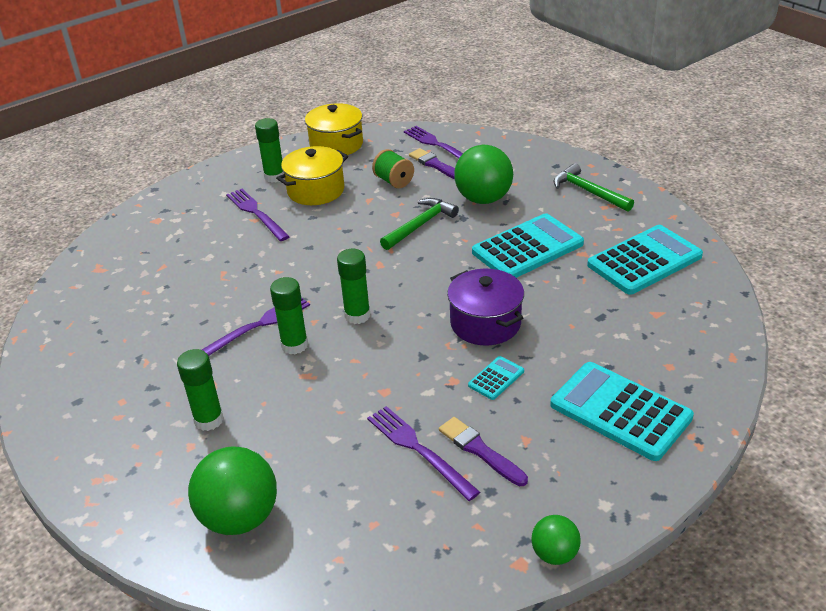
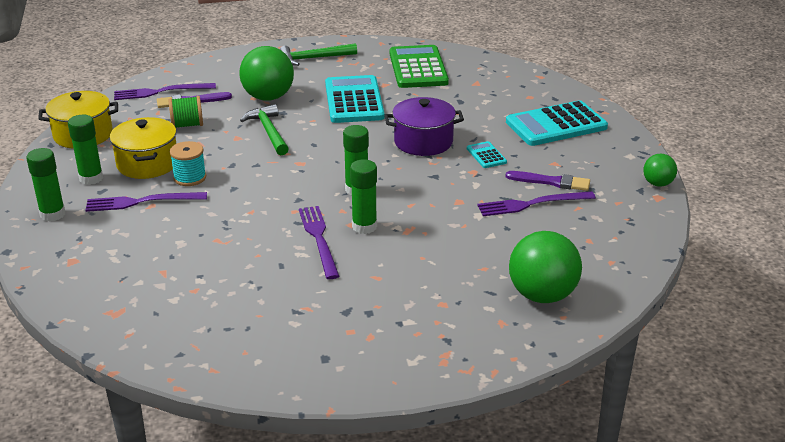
camera: 65 degrees left, 5 degrees down
(209, 420) = (419, 288): green glue stick -> green glue stick (52, 214)
(309, 219) = (190, 177): none -> turquoise spool
(480, 450) = (551, 182): purple brush -> purple brush turned 150 degrees counterclockwise
(644, 261) = (418, 68): turquoise calculator -> green calculator

